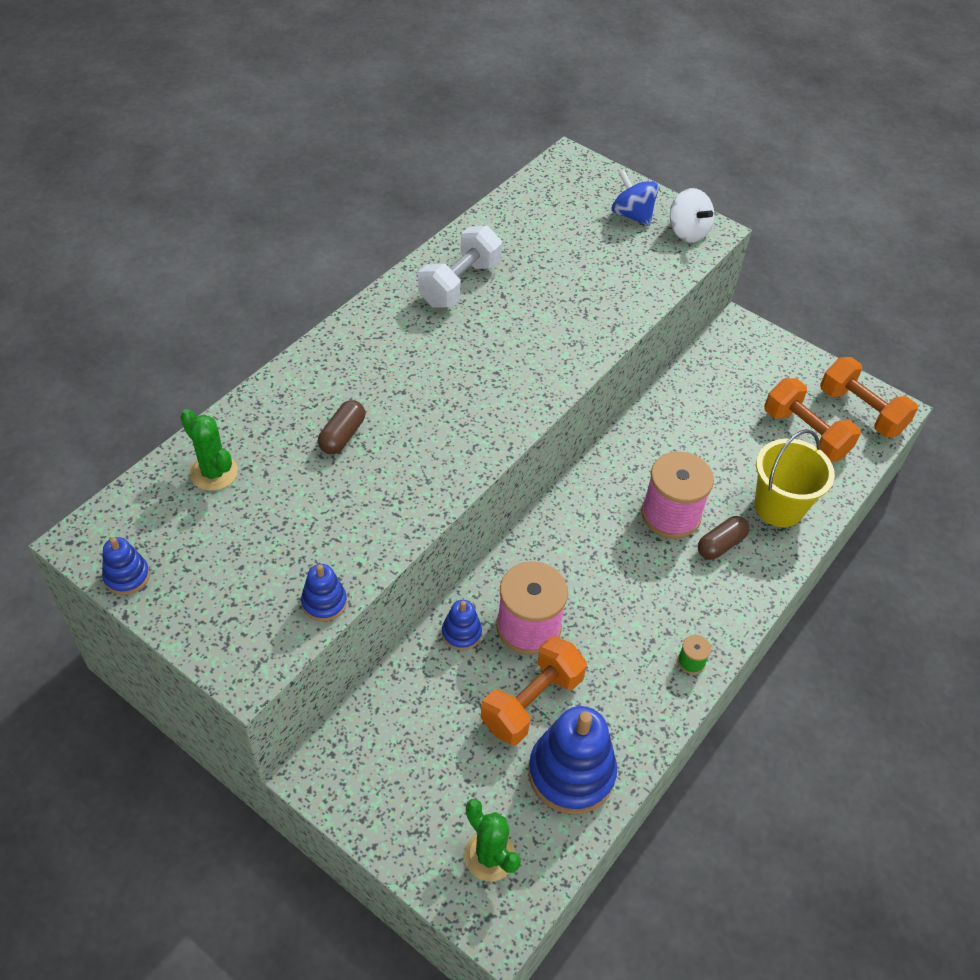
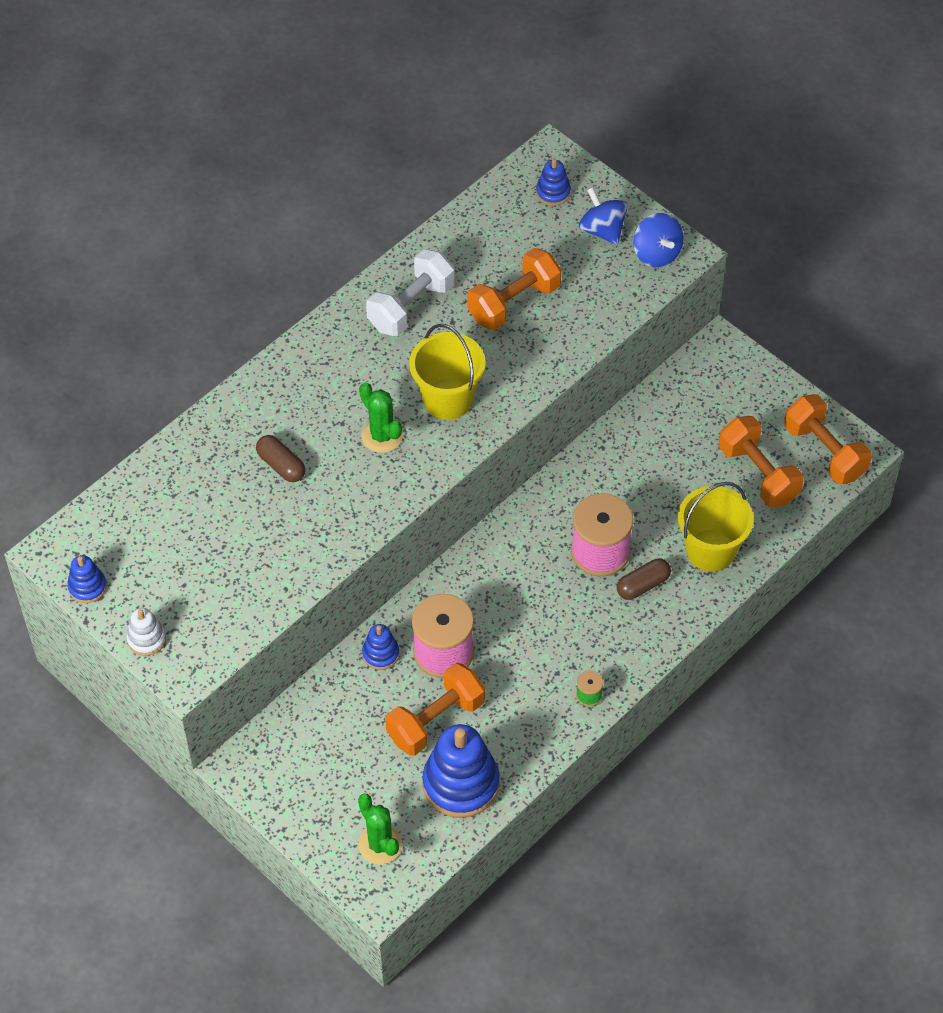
camera: 10 degrees right, 5 degrees up
(199, 632) = (146, 639): none -> white stacking toy
(214, 472) = (163, 495): green cactus -> green cactus (382, 436)
(324, 602) = (252, 621): blue stacking toy -> blue stacking toy (553, 192)
(342, 435) = (281, 465): brown capsule -> brown capsule turned 75 degrees counterclockwise
(510, 364) = (448, 399): none -> yellow bucket
(560, 277) = (514, 303): none -> orange dumbbell
(687, 232) = (656, 253): white spinning top -> blue spinning top

